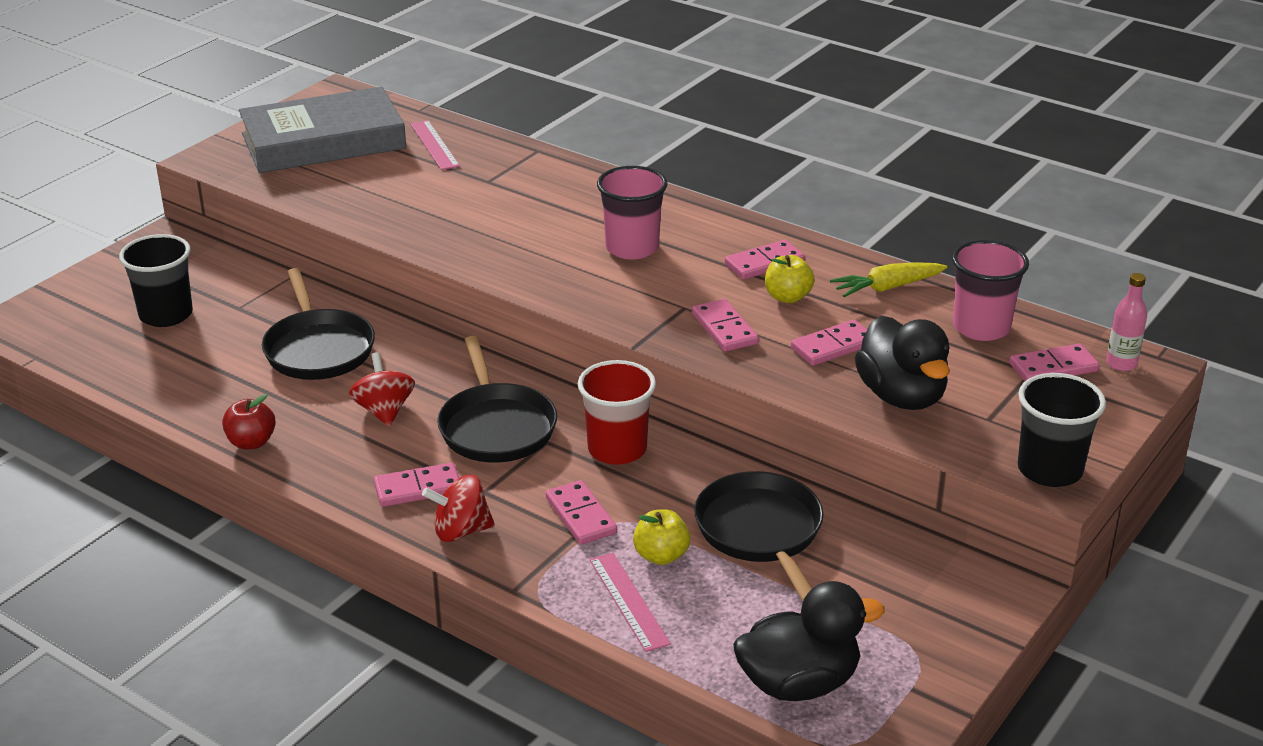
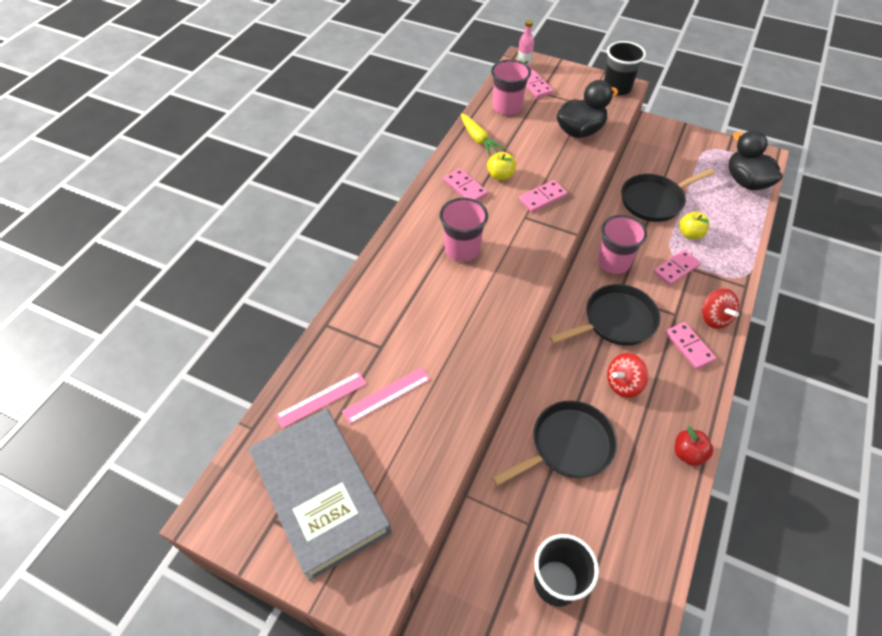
camera: 100 degrees left, 20 degrees up
(617, 449) = (613, 262): red cup -> pink cup
(629, 601) = (728, 241): pink ruler -> pink ruler (386, 395)
(833, 346) = (544, 156): pink domino -> none

